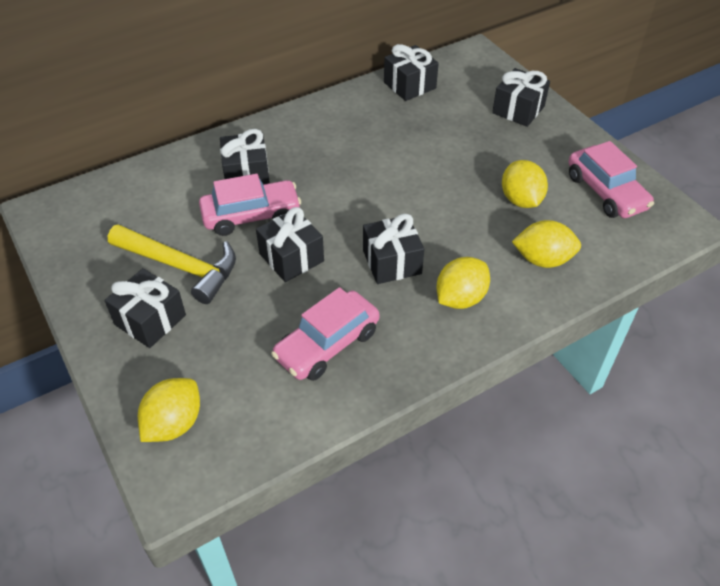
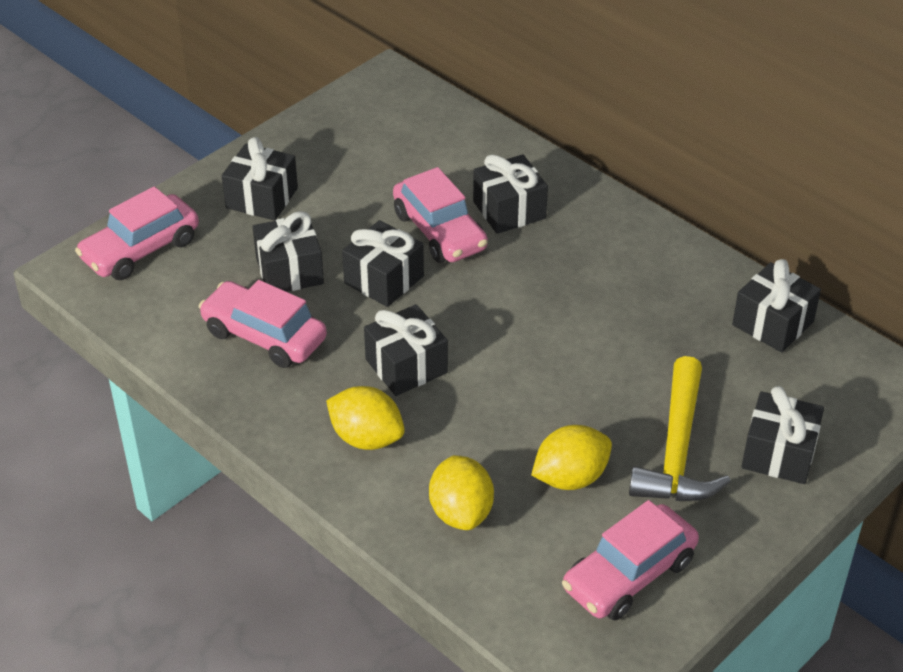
camera: 75 degrees right, 5 degrees down
(174, 423) = (141, 250): yellow lemon -> pink car
(180, 266) = (341, 198): yellow hammer -> yellow hammer (677, 449)
(255, 315) = (289, 271): none -> black gift

